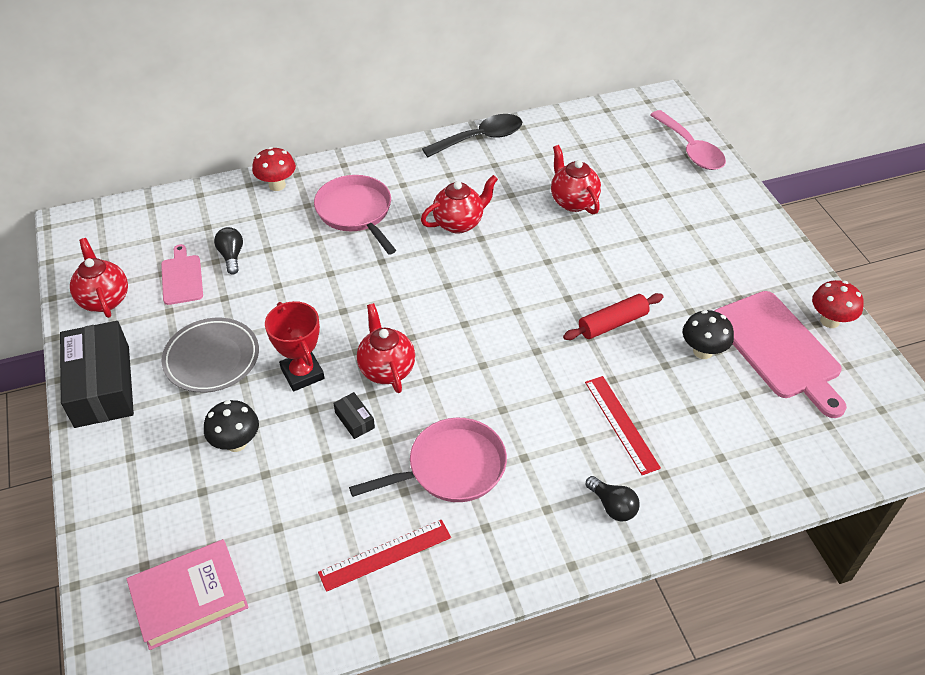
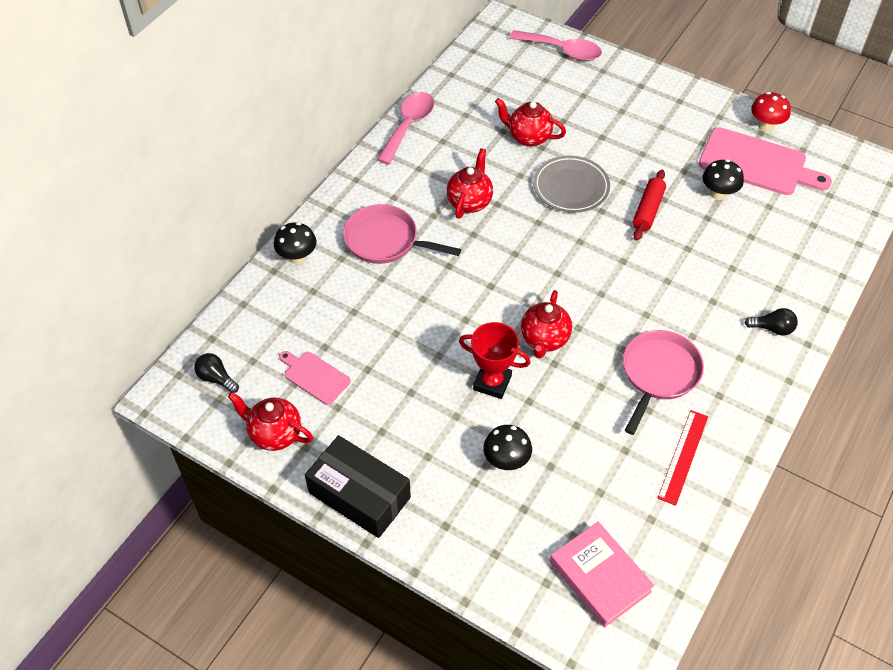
camera: 40 degrees left, 5 degrees up
(189, 597) = (600, 577): pink book -> pink book turned 60 degrees counterclockwise
(212, 358) = (415, 418): grey plate -> grey plate (571, 187)
(231, 256) = (332, 335): black light bulb -> black light bulb (216, 378)
(277, 185) = (297, 257): red mushroom -> black mushroom
(354, 420) = (564, 388): black box -> none
(386, 369) = (544, 340): red teapot -> red teapot turned 105 degrees counterclockwise
(481, 138) = (409, 125): black spoon -> pink spoon
(621, 424) = (723, 274): red ruler -> none

